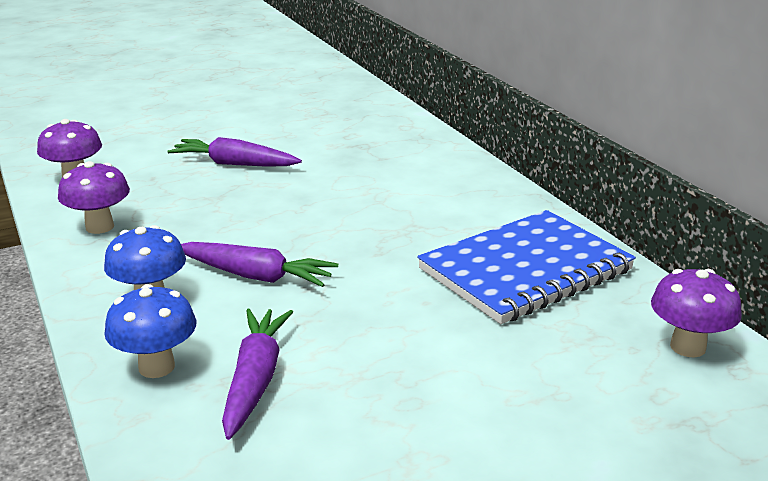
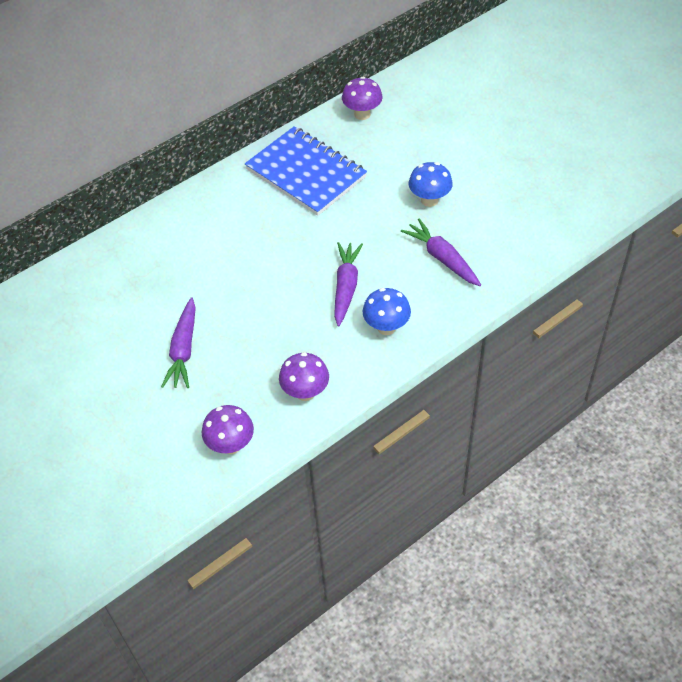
camera: 100 degrees left, 25 degrees up
(156, 367) = (446, 300): blue mushroom -> blue mushroom (429, 200)
(255, 379) = (442, 258): purple carrot -> purple carrot turned 60 degrees clockwise

